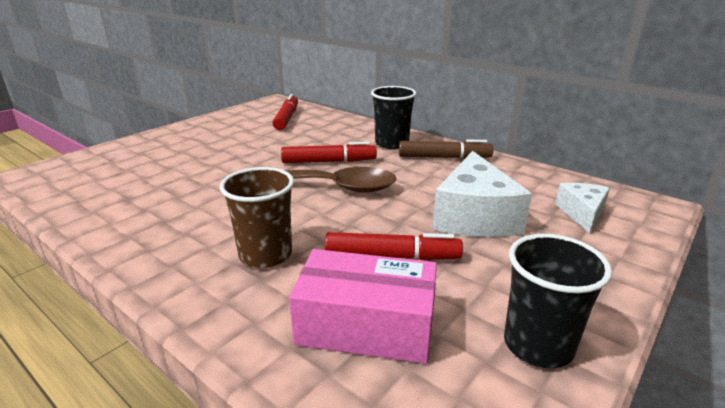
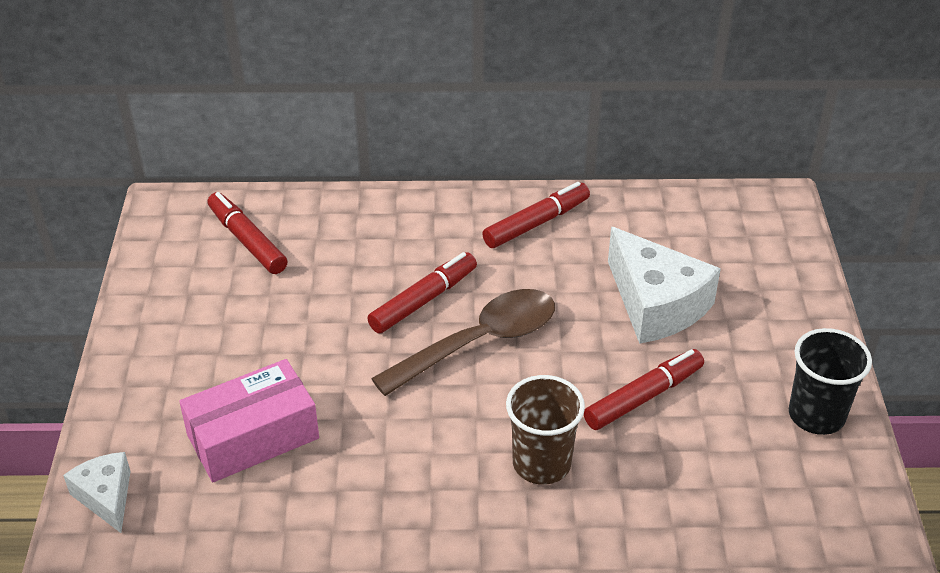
camera: 40 degrees left, 15 degrees up
(366, 325) = (700, 474): pink box -> pink box (253, 436)
(392, 143) = (451, 226): black cup -> none
(444, 157) = (536, 223): brown marker -> red marker
(582, 213) = (735, 247): white cheese -> white cheese (106, 497)

